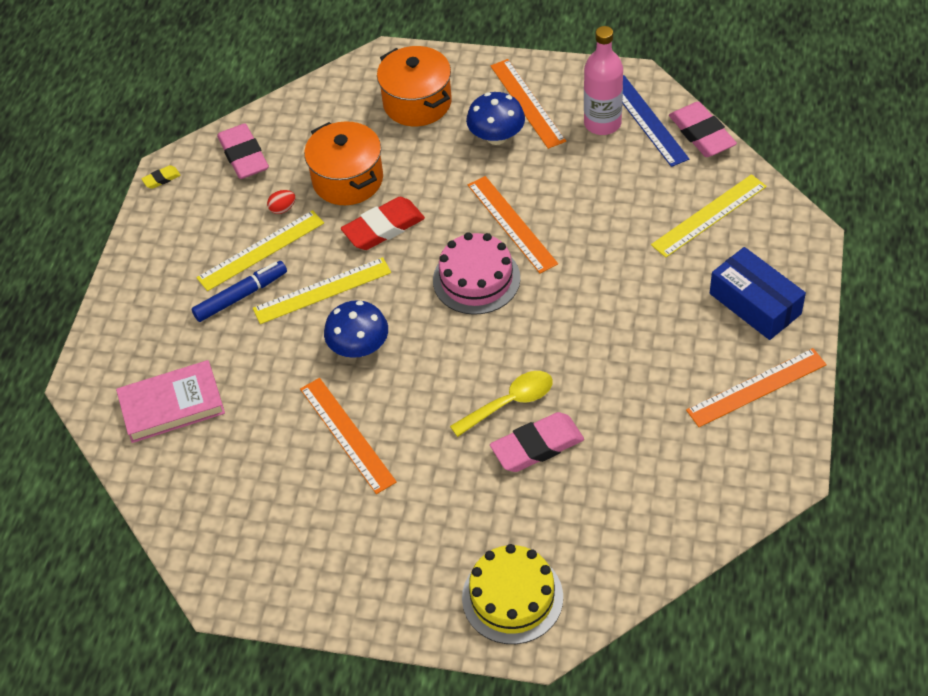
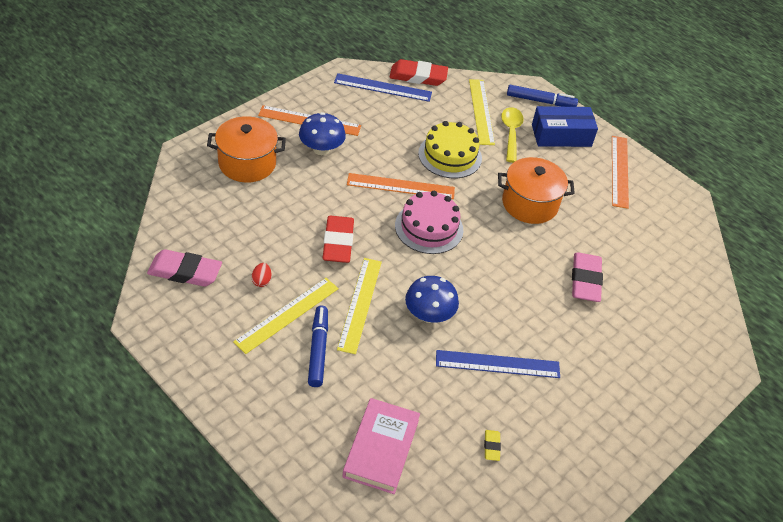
camera: 65 degrees left, 5 degrees down
(161, 179) = (149, 330): yellow eraser -> yellow eraser (491, 446)
(261, 250) = (287, 314): yellow ruler -> yellow ruler turned 45 degrees clockwise
(347, 434) = (497, 364): orange ruler -> blue ruler
(348, 180) = (274, 234): orange pot -> orange pot (530, 204)
(509, 403) = (541, 272): yellow spoon -> yellow spoon (511, 133)
(512, 597) = (689, 359): yellow cake -> yellow cake (450, 155)
(602, 123) = (364, 104): pink bottle -> none
(701, 134) = (418, 76): pink eraser -> red eraser
(794, 253) = (540, 101): none -> blue marker

